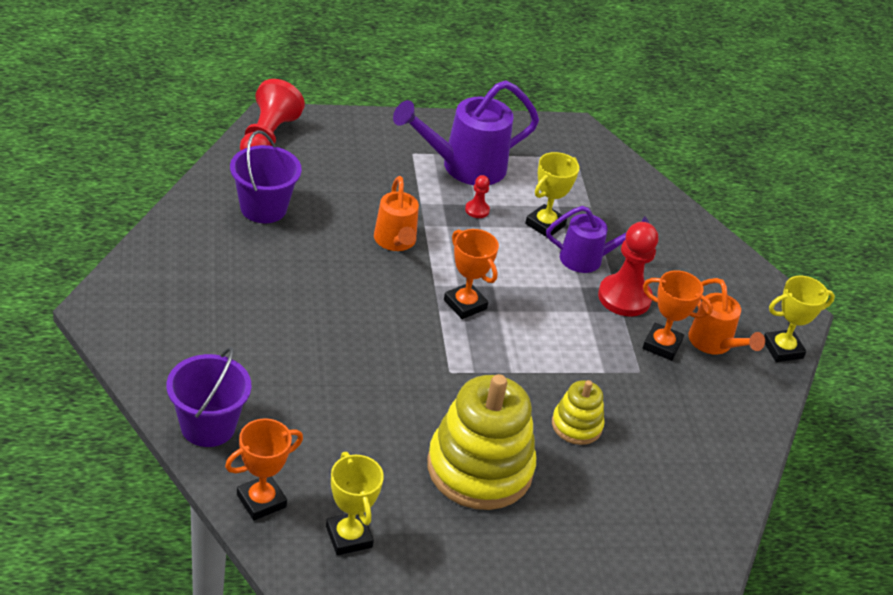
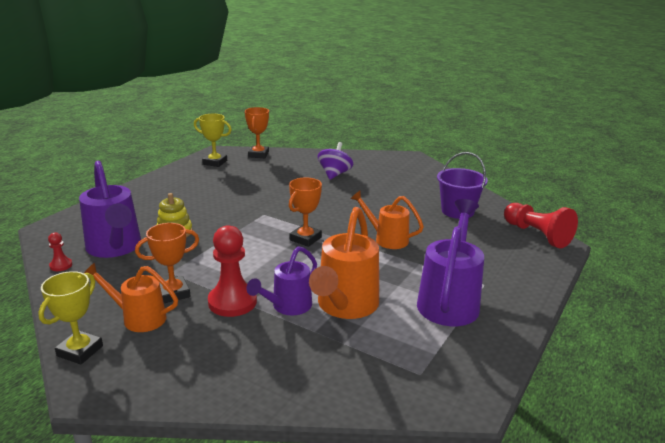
camera: 135 degrees right, 15 degrees down
(208, 426) = (311, 157): purple bucket -> none
(255, 364) = (334, 174): none -> purple spinning top
(465, 304) = (305, 239): orange trophy -> orange trophy turned 60 degrees counterclockwise
(477, 210) = (391, 282): red pawn -> red pawn (61, 265)
(479, 468) = (197, 197): yellow stacking toy -> none
(545, 224) = (345, 306): yellow trophy -> orange watering can
(660, 452) = (115, 248): none -> purple watering can

